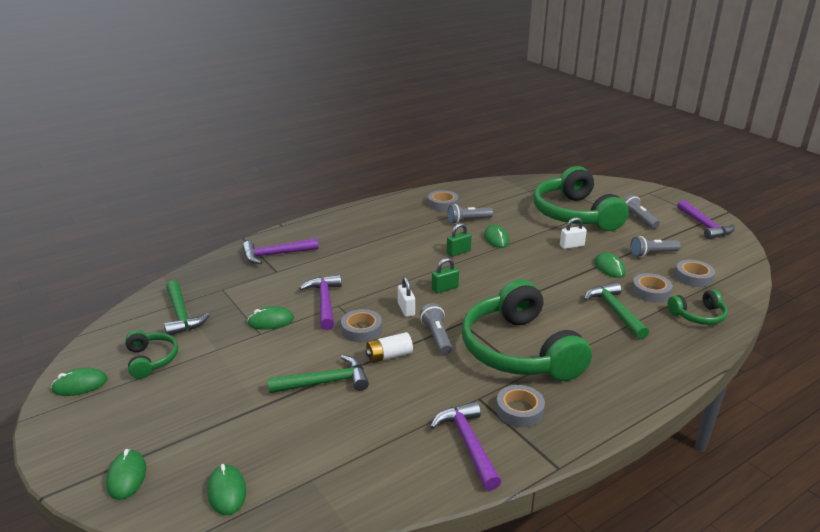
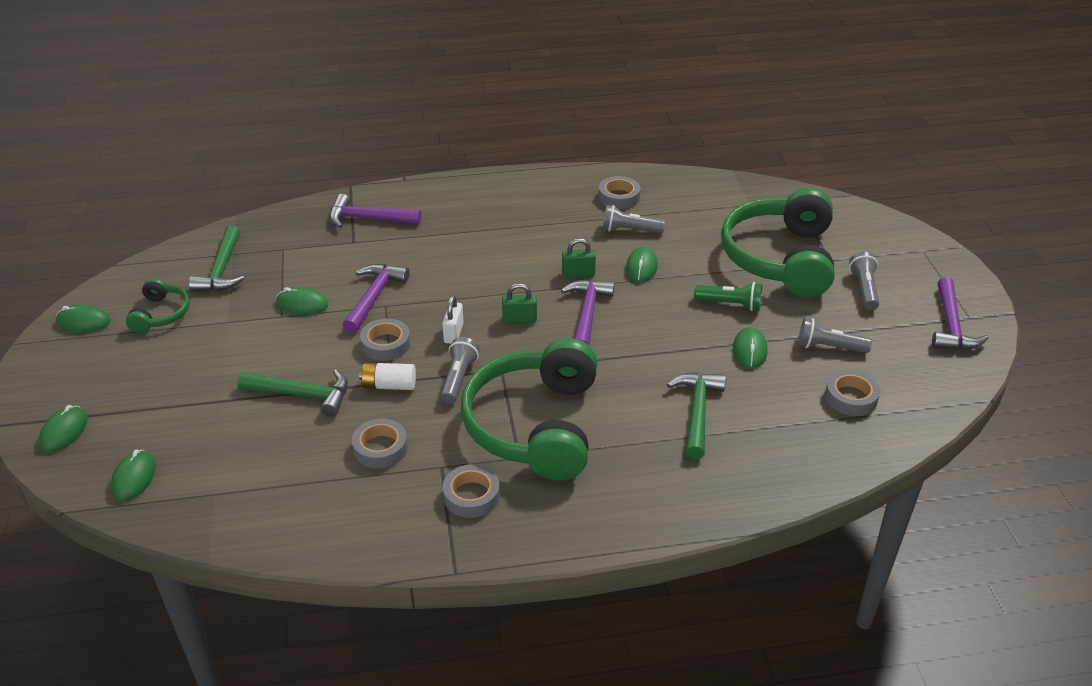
camera: 25 degrees right, 10 degrees up
(468, 444) = (386, 513): purple hammer -> purple hammer (587, 314)
(571, 246) = (730, 304): white padlock -> green flashlight
(650, 292) = (770, 400): grey tape -> grey tape (380, 448)
(698, 315) = (800, 452): green headphones -> none

